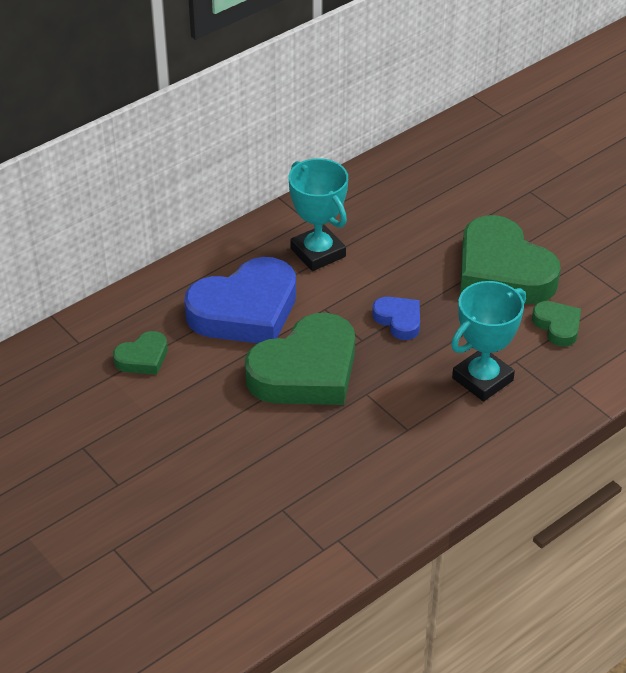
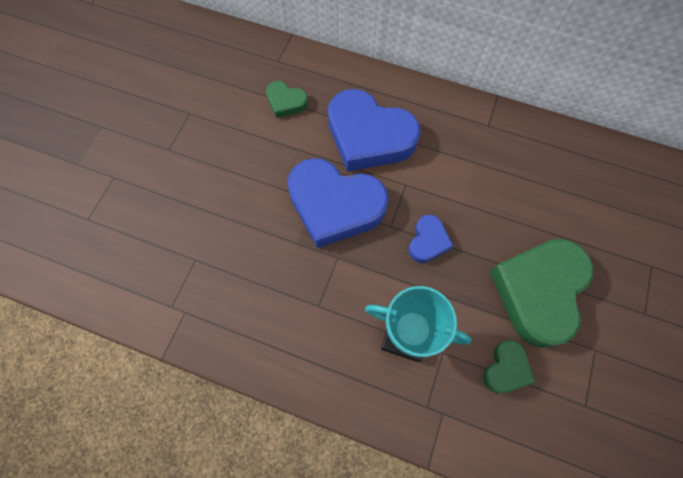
camera: 60 degrees right, 25 degrees up
(306, 371) = (335, 205): green heart -> blue heart
(318, 253) = (459, 150): turquoise trophy -> none

